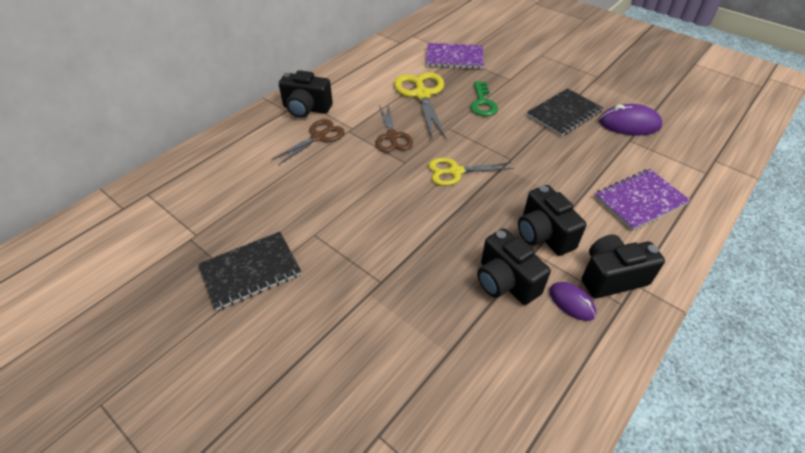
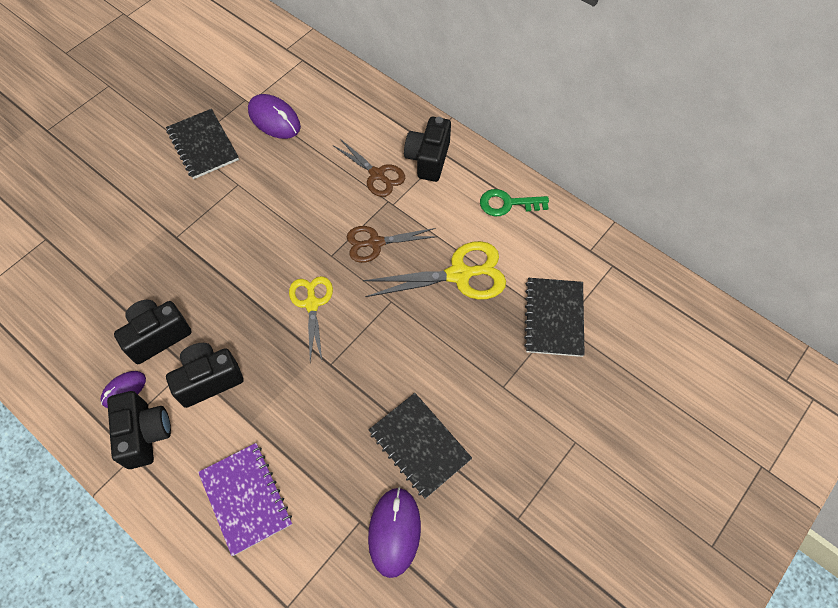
camera: 90 degrees right, 15 degrees up
(229, 211) = (274, 119): none -> purple mouse
(454, 58) = (554, 318): purple notebook -> black notebook
(482, 103) = (443, 344): green key -> green key (507, 204)

